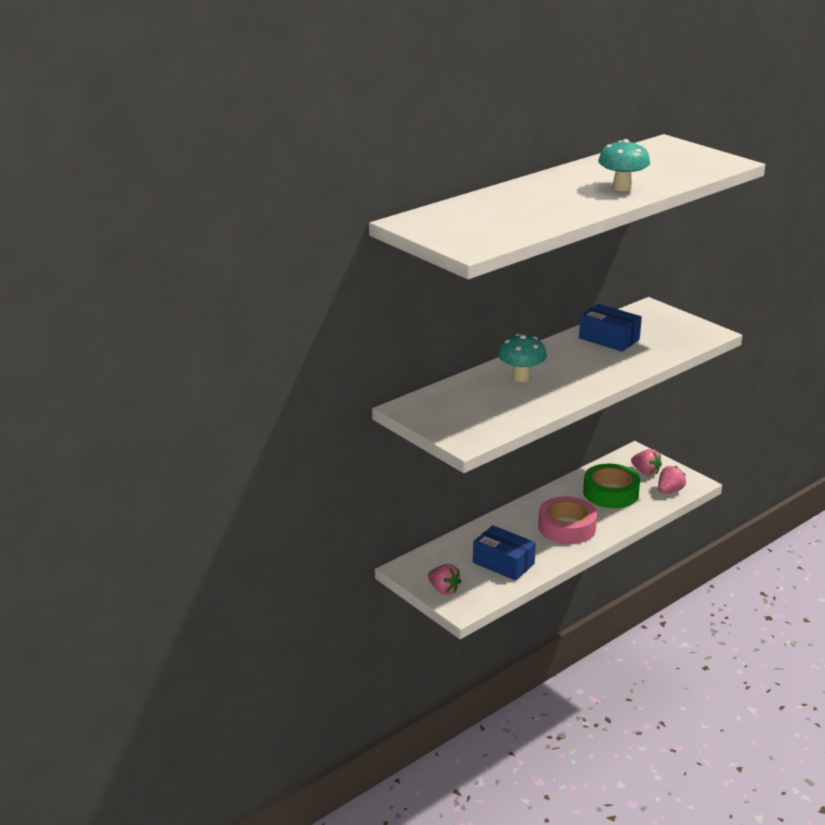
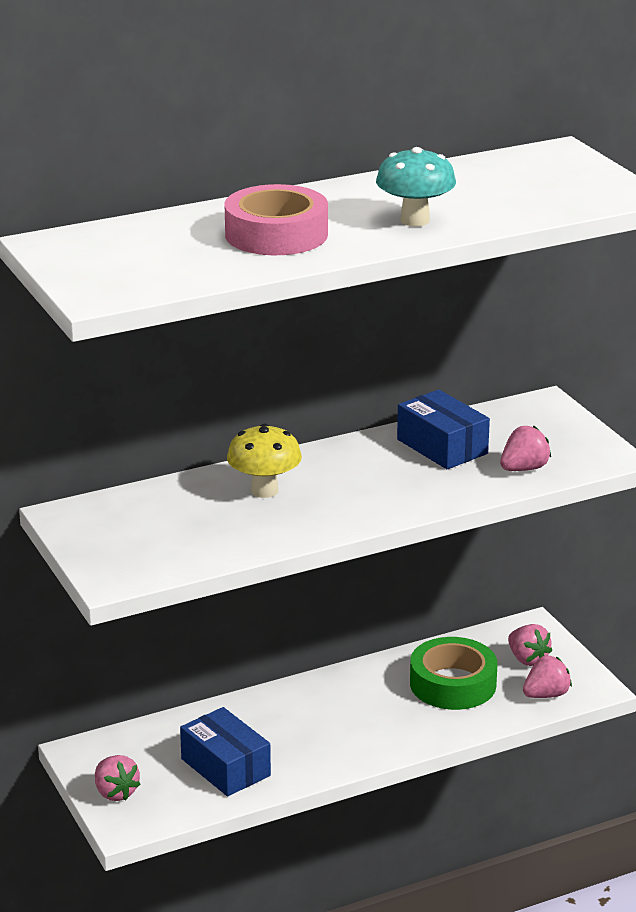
camera: 15 degrees right, 0 degrees up
(521, 377) = (264, 491): turquoise mushroom -> yellow mushroom
(567, 527) = (353, 727): pink tape -> pink tape (276, 234)
(667, 345) = (524, 469): none -> pink strawberry

